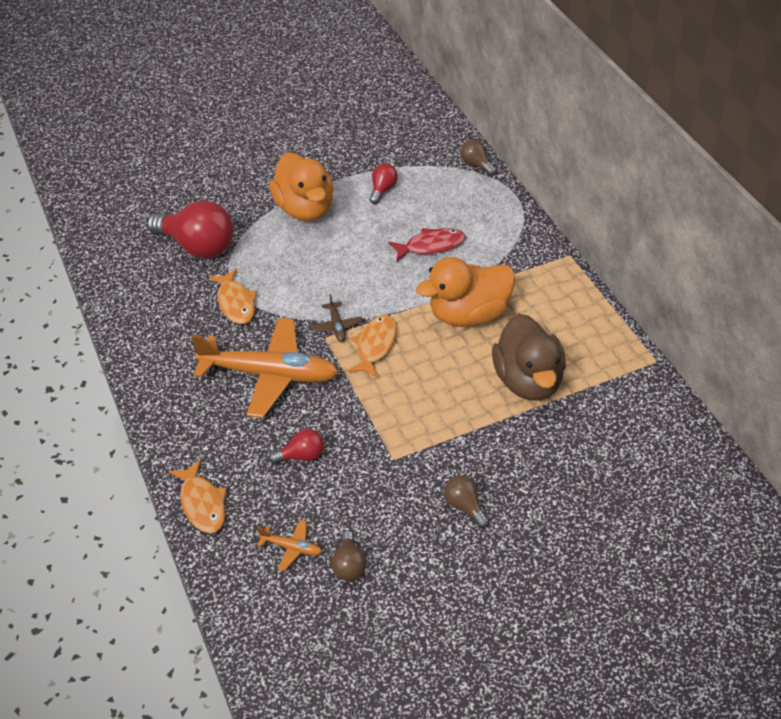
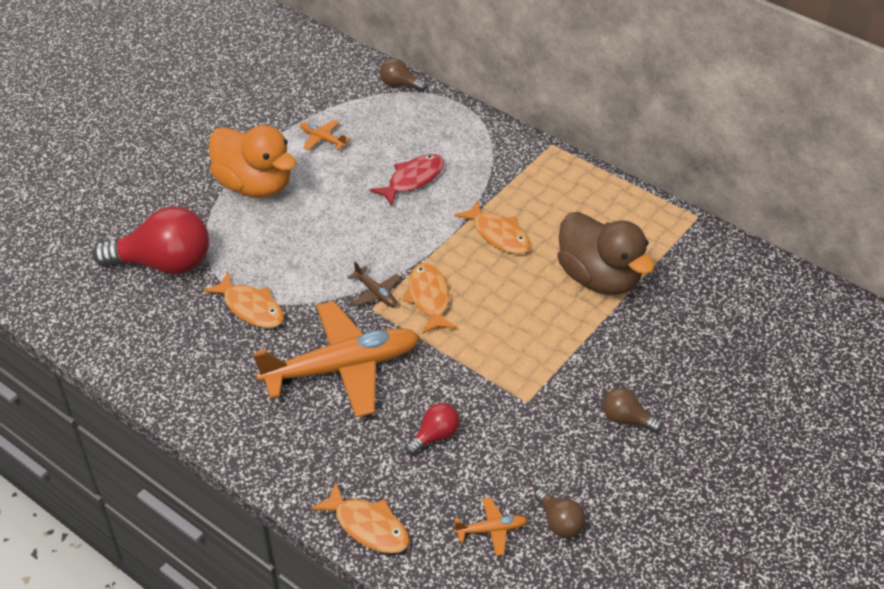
camera: 30 degrees left, 0 degrees up
(383, 190) = (323, 139): red light bulb -> orange plane
(469, 315) = (498, 235): orange duck -> orange fish

